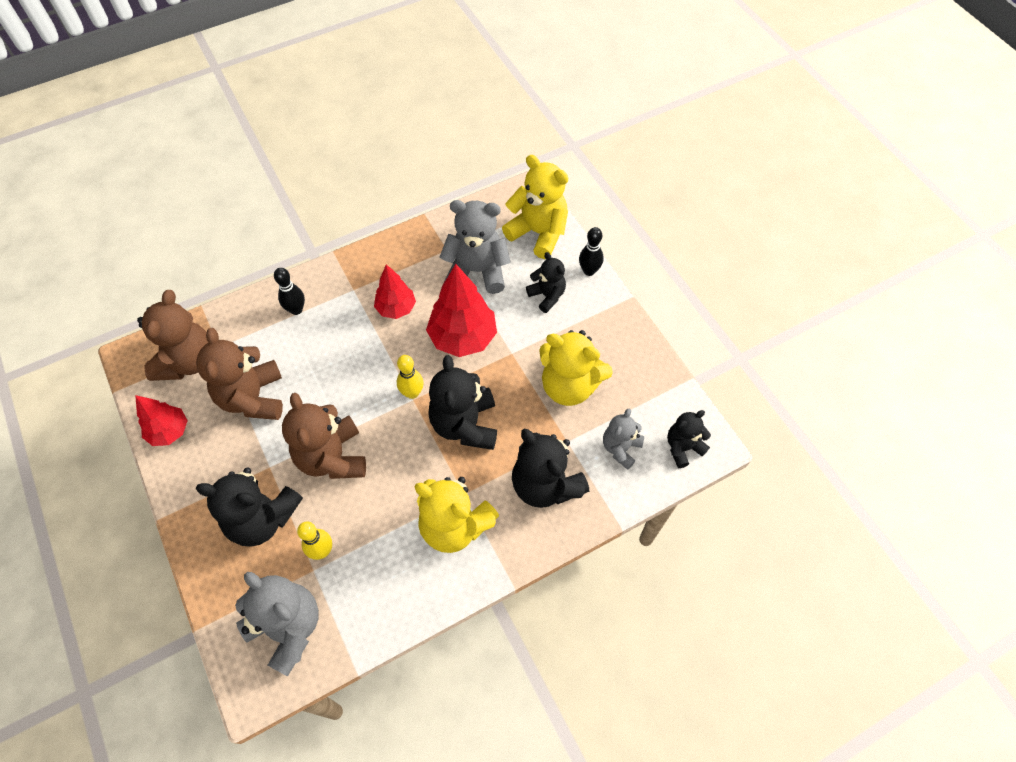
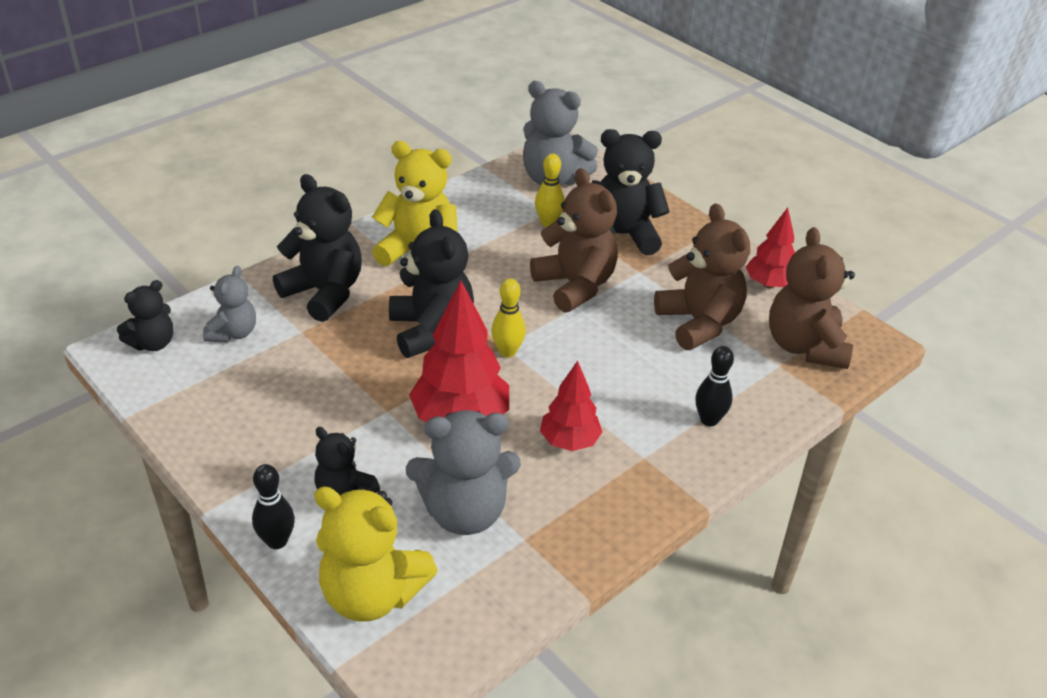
camera: 165 degrees right, 20 degrees down
(569, 386) = (302, 385): yellow teddy bear -> none

